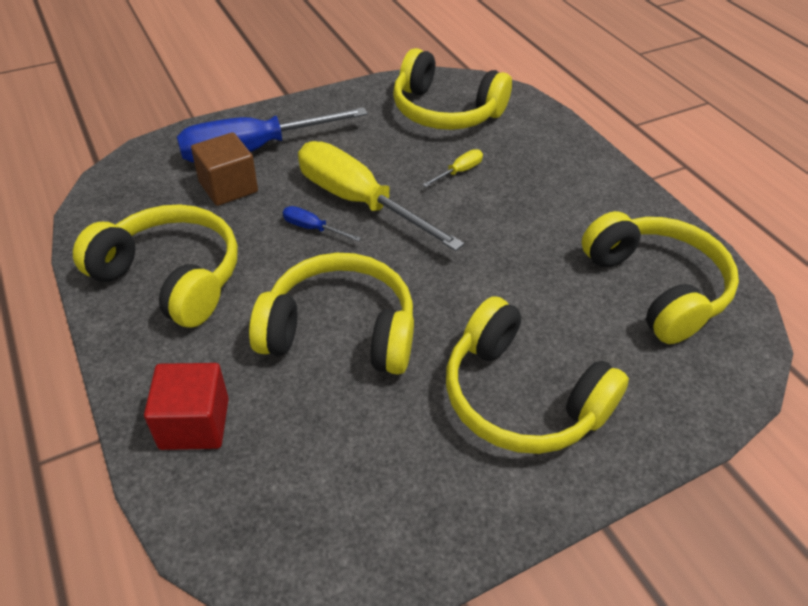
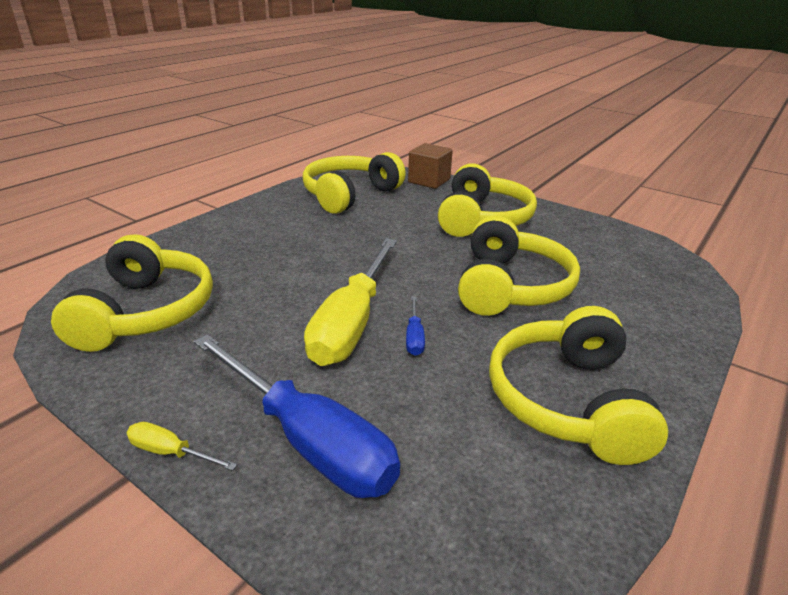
camera: 115 degrees left, 15 degrees down
(194, 423) = (658, 319): red cube -> none
(228, 187) = (400, 427): brown cube -> brown cube (429, 181)
(340, 331) = (510, 286): yellow headphones -> yellow headphones turned 150 degrees counterclockwise
(459, 172) = (264, 280): yellow screwdriver -> yellow screwdriver (171, 452)

